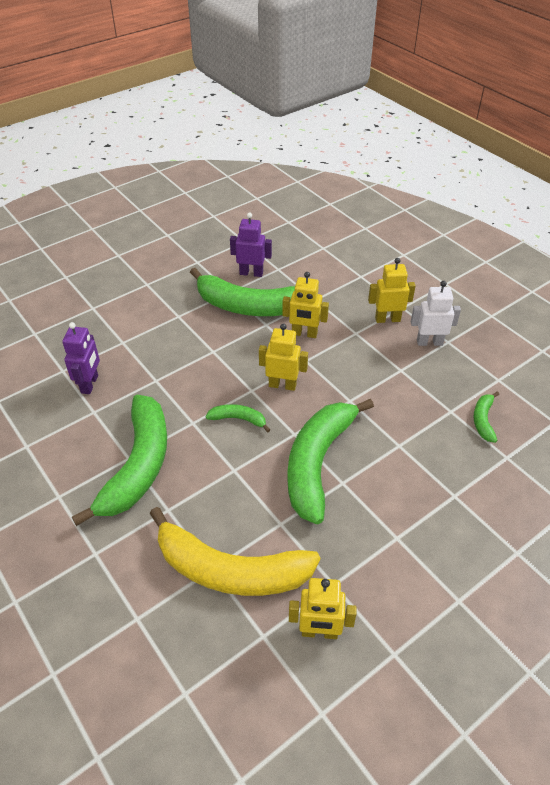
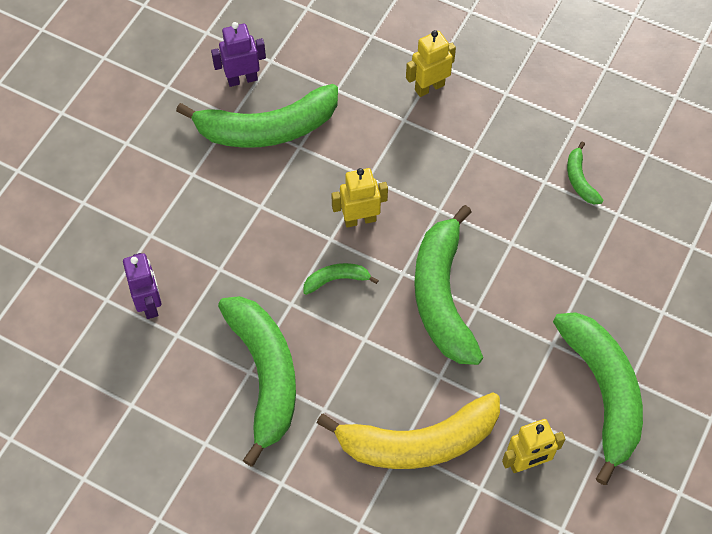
camera: 25 degrees left, 15 degrees up
(304, 334) = (348, 143): yellow robot -> none
(425, 600) = (603, 393): none -> green banana
(429, 342) = (487, 102): white robot -> none

